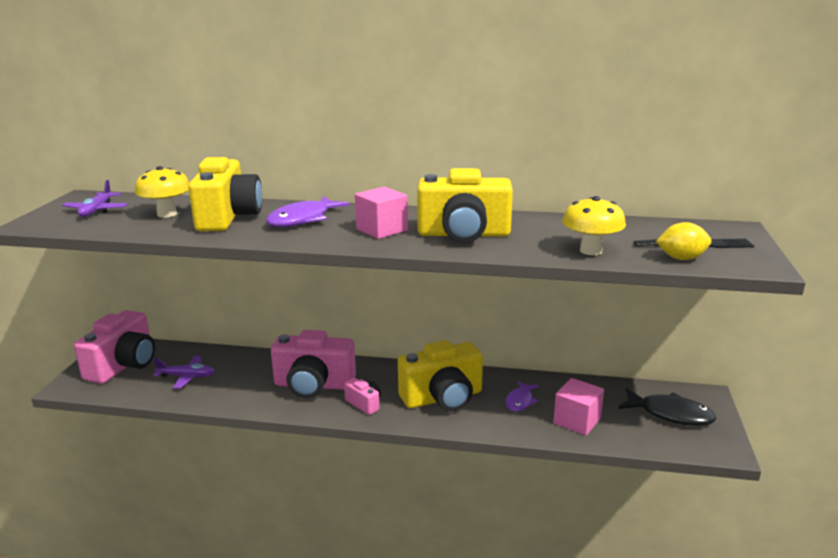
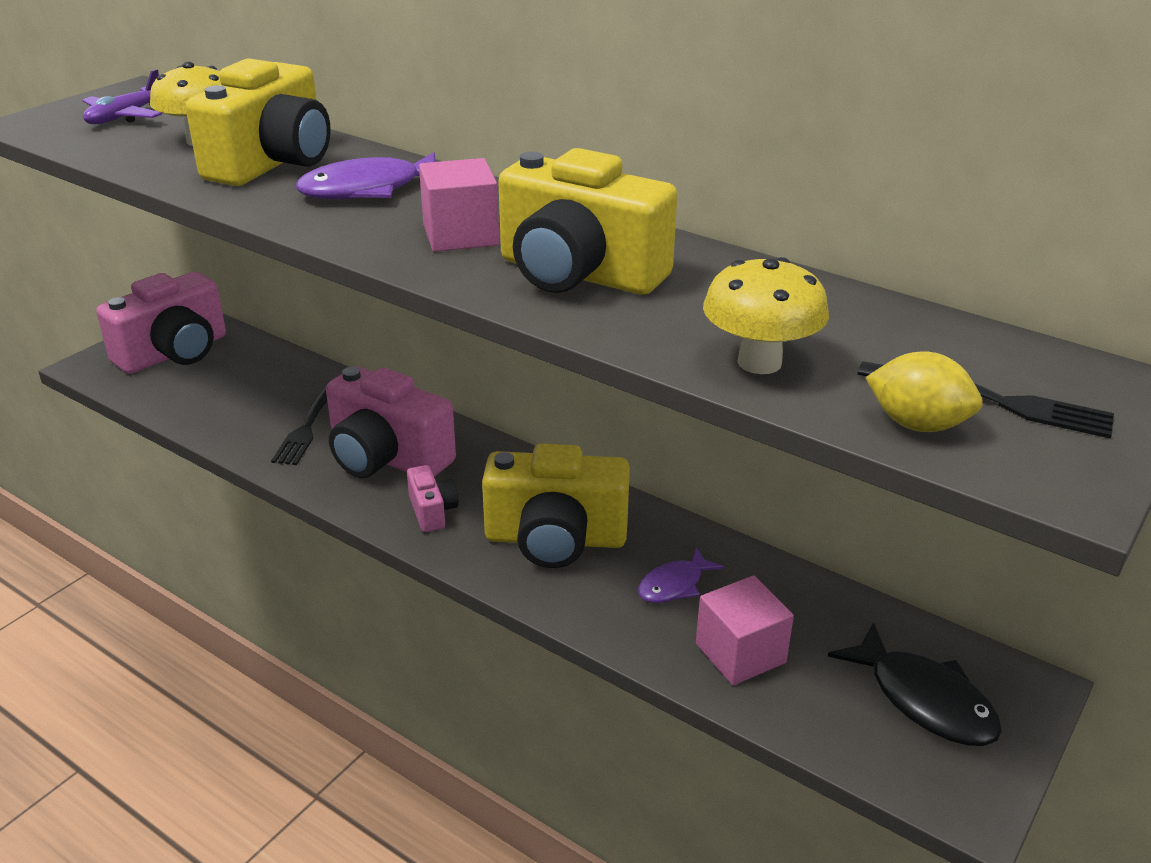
camera: 25 degrees right, 10 degrees up
(187, 377) = (235, 393): purple plane -> none
(250, 381) = (309, 424): none -> black fork

